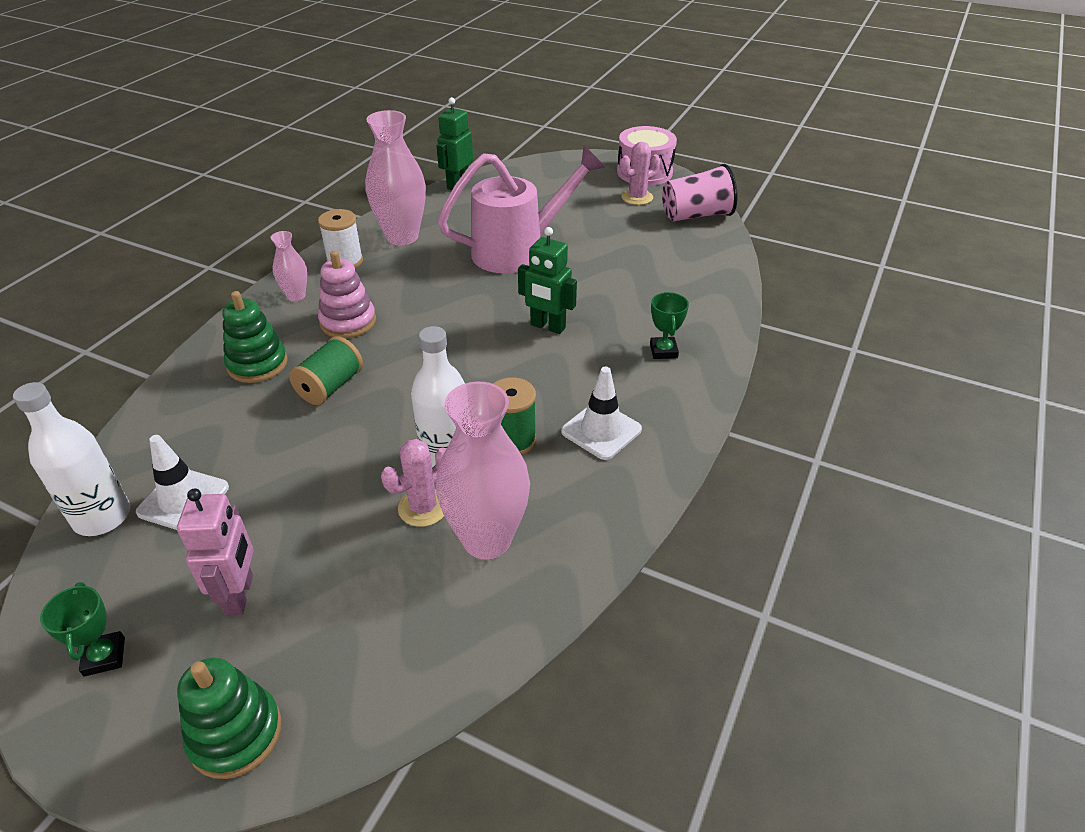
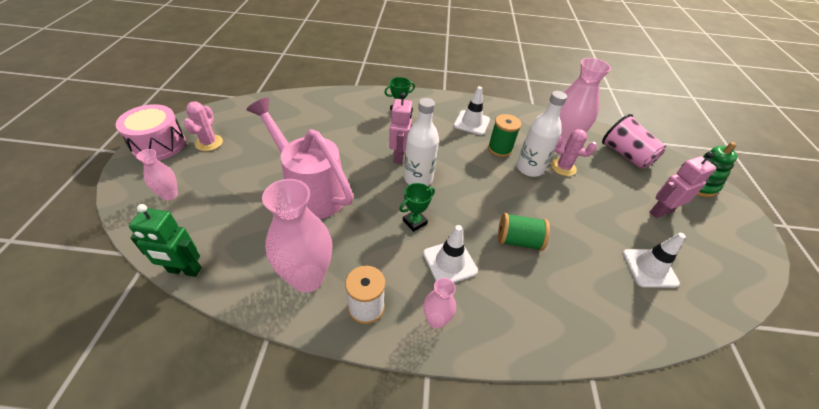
camera: 115 degrees left, 5 degrees up
(102, 517) = (696, 303): white bottle -> white bottle (418, 179)
(104, 656) = (730, 244): green trophy -> green trophy (414, 222)
(257, 364) = (529, 298): green stacking toy -> none
(348, 322) = (449, 262): pink stacking toy -> white traffic cone
(547, 326) = (399, 156): green robot -> pink robot
(558, 178) = (170, 195): none -> pink vase
(637, 197) = (209, 143): pink cactus -> pink cactus turned 60 degrees clockwise
(696, 215) = (236, 113): pink cup -> pink cup (625, 155)

